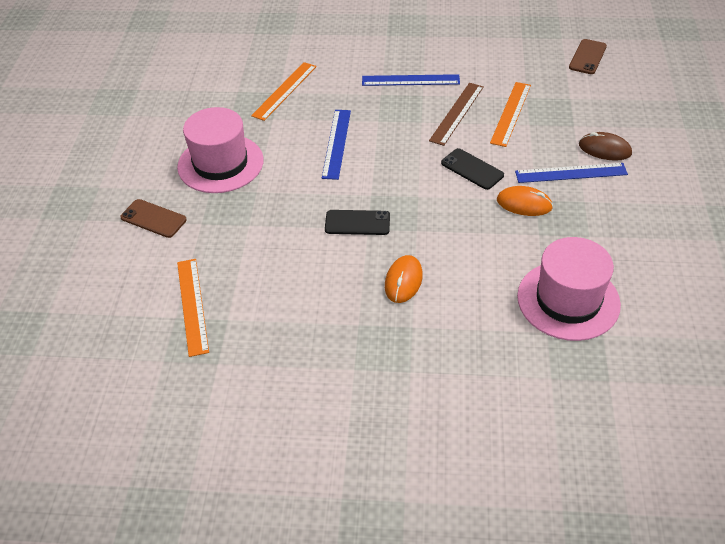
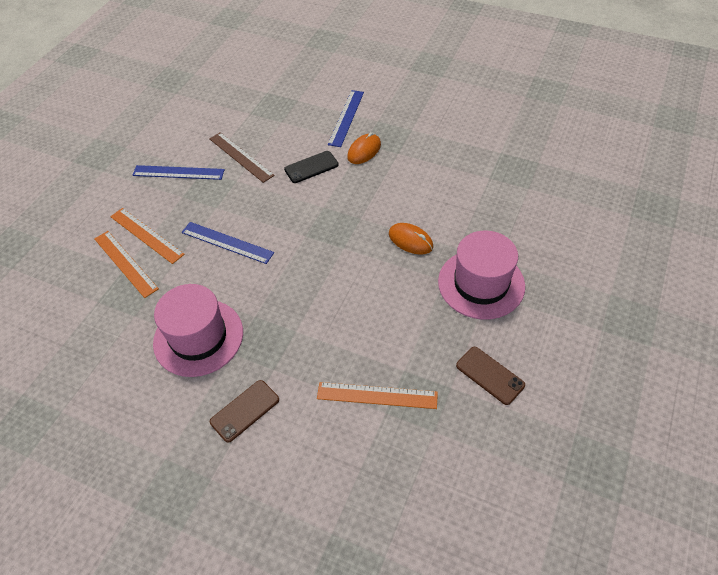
camera: 70 degrees left, 5 degrees up
(357, 223) = (333, 252): black phone -> none
(410, 80) = (178, 172): blue ruler -> blue ruler turned 75 degrees clockwise
(511, 113) = (262, 127): orange ruler -> orange ruler (146, 235)
(568, 300) = (465, 158): pink hat -> pink hat (481, 283)
(587, 57) = (227, 68): brown phone -> brown phone (490, 375)
(604, 149) = (332, 94): brown mouse -> none

